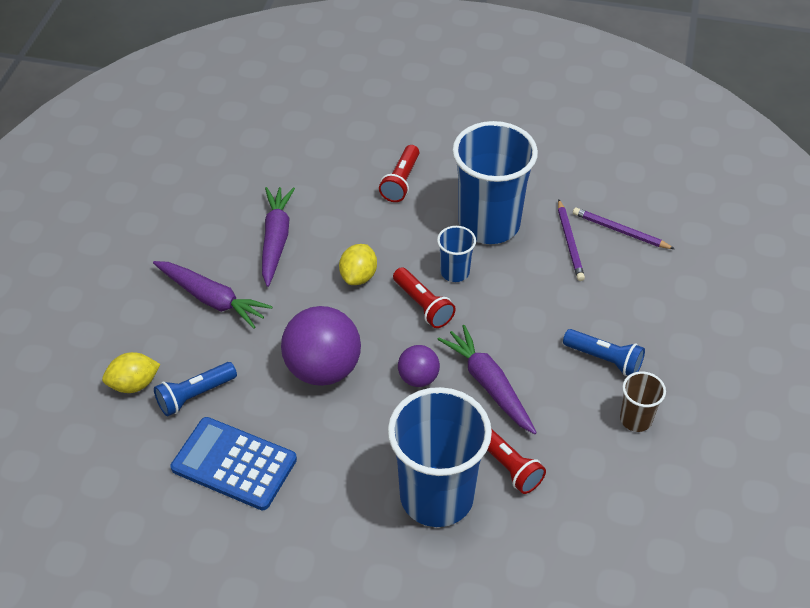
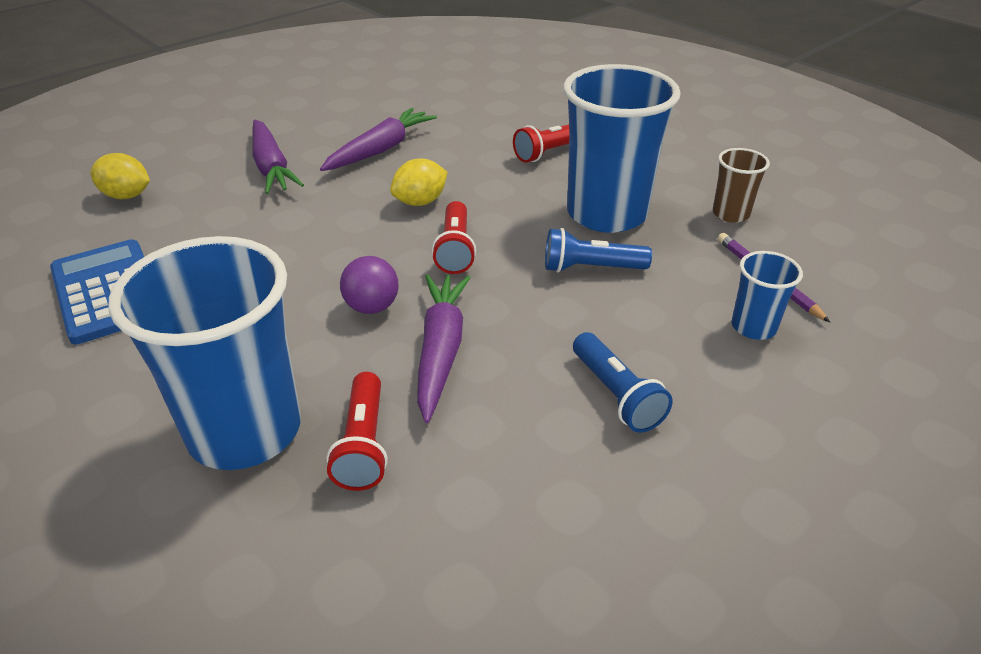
camera: 35 degrees right, 10 degrees down
(195, 395) = (158, 225): blue flashlight -> blue flashlight (590, 268)
(323, 369) = (291, 256): purple ball -> none
(455, 272) = (522, 237): blue cup -> blue cup (753, 327)
(569, 242) = (688, 264): purple pencil -> none
(635, 419) = (592, 486): brown cup -> brown cup (730, 214)

